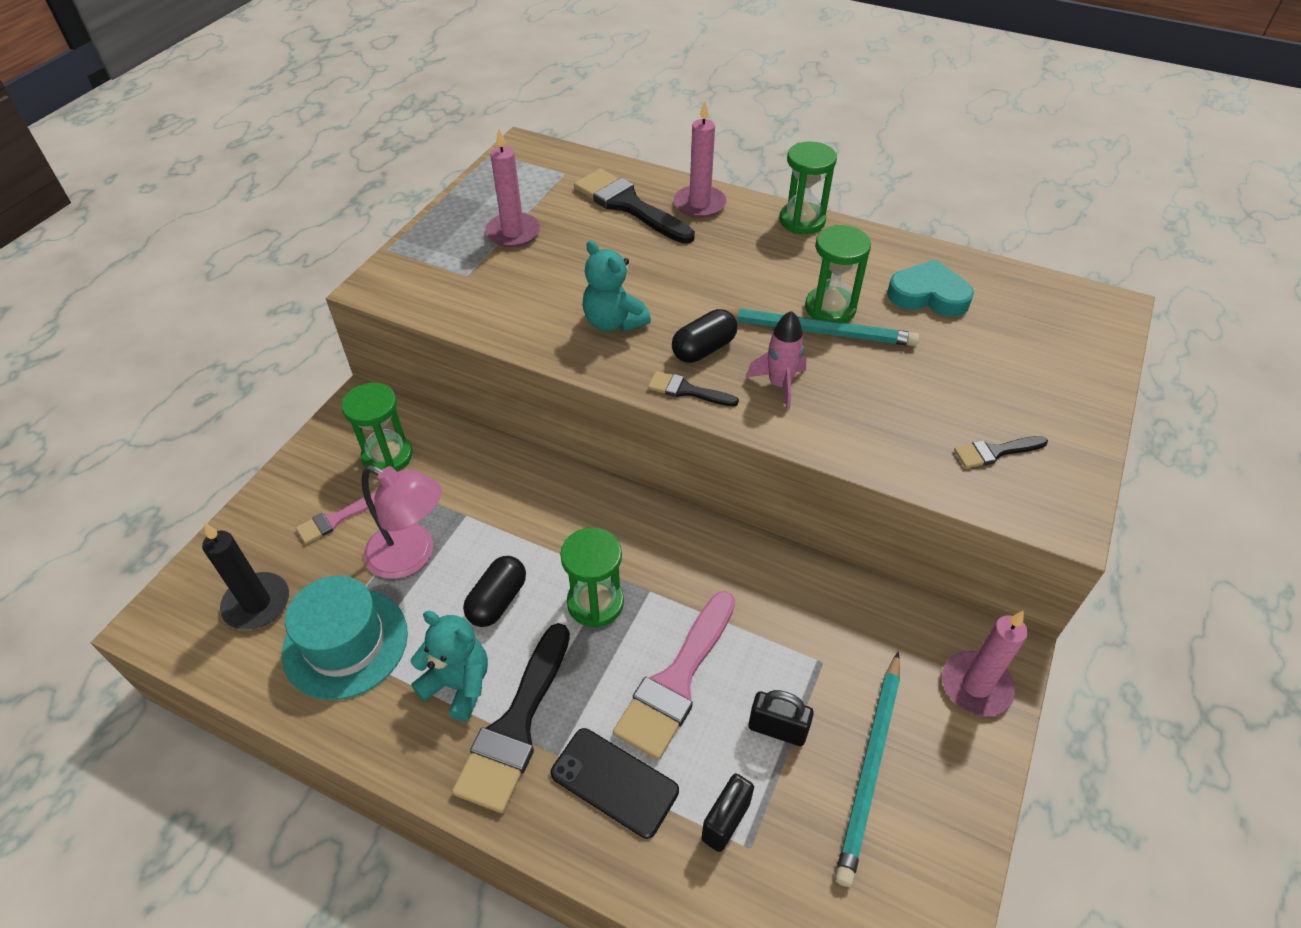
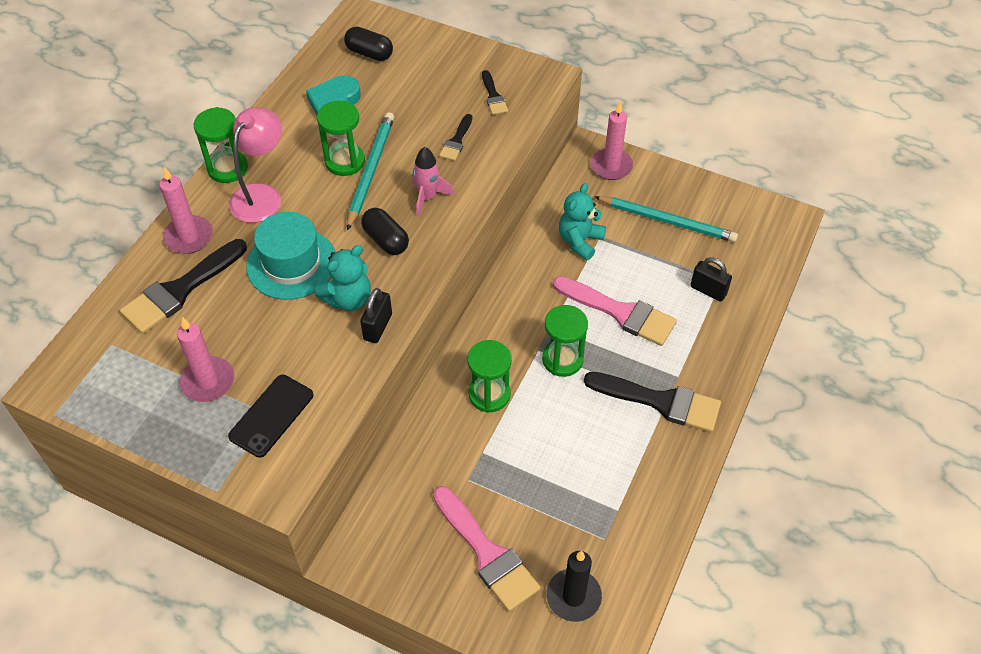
camera: 90 degrees left, 5 degrees up
(335, 520) = (487, 553): pink brush -> pink brush, size x1.97
(345, 643) = (605, 521): turquoise hat -> turquoise hat (291, 263)
(387, 456) = (415, 523): green hourglass -> green hourglass (489, 394)
(412, 556) = (524, 486): pink lamp -> pink lamp (261, 195)
(458, 685) = (633, 439): turquoise teddy bear -> turquoise teddy bear (580, 241)
(497, 600) = (563, 422): black capsule -> black capsule (369, 53)
(614, 782) = (691, 345): black phone -> black phone (271, 415)
(687, 390) = (431, 251): black brush -> black brush (456, 141)
(777, 729) = (648, 262): black padlock -> black padlock (378, 327)

